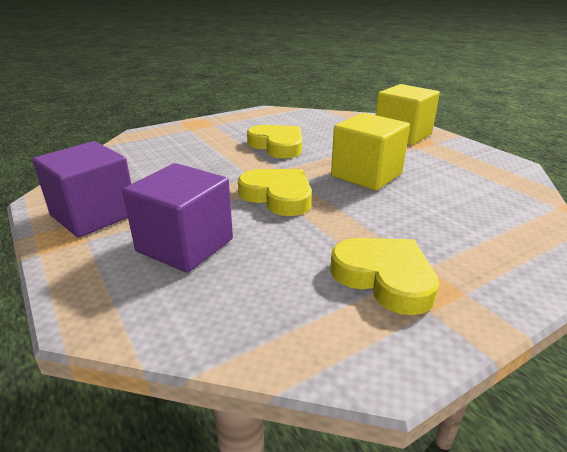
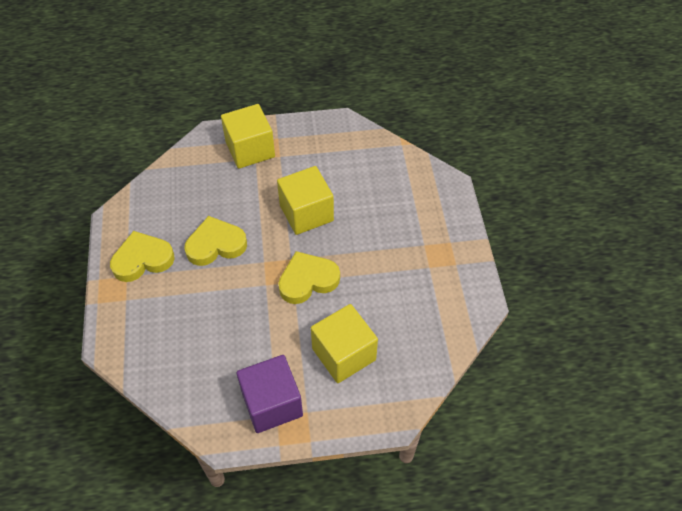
camera: 65 degrees left, 25 degrees up
(185, 245) = (344, 354): purple cube -> yellow cube
(384, 278) = (424, 268): yellow heart -> yellow heart (142, 259)

